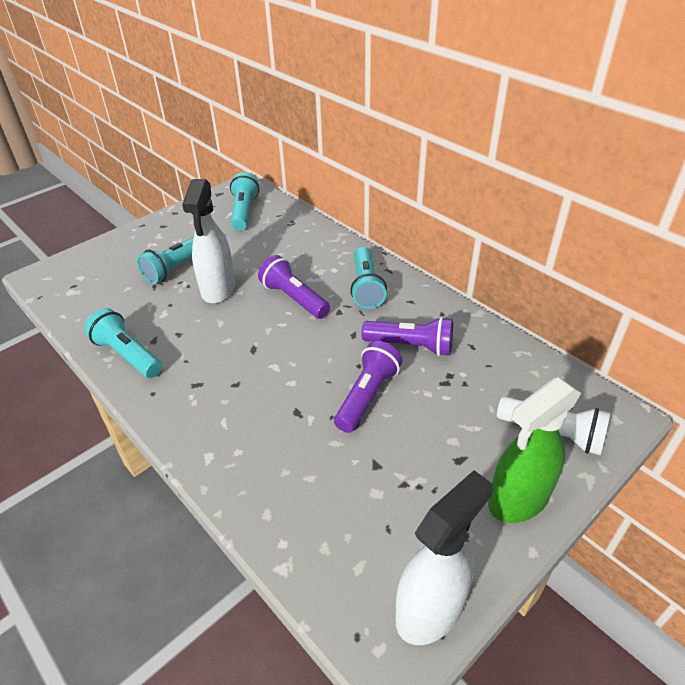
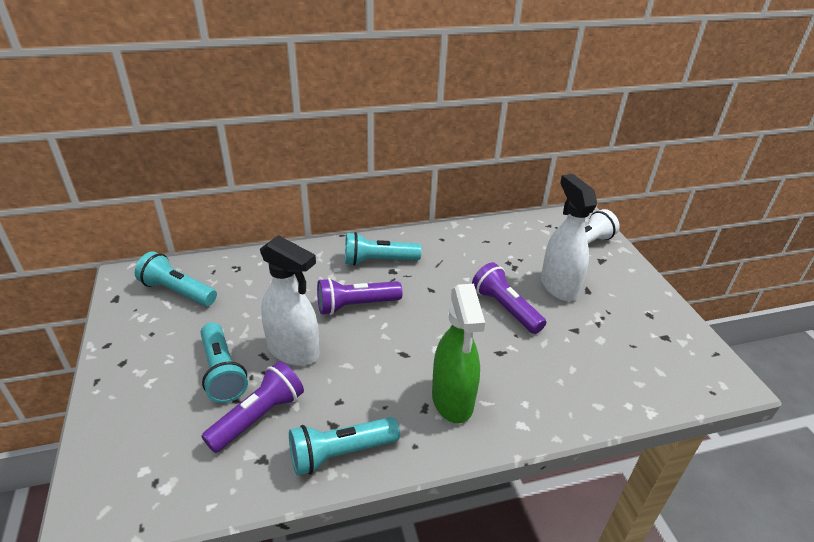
camera: 65 degrees left, 5 degrees down
(366, 287) = (378, 261): turquoise flashlight -> turquoise flashlight turned 150 degrees clockwise
(411, 346) = (466, 267): purple flashlight -> purple flashlight (258, 416)
(430, 609) = (699, 350): white spray bottle -> white spray bottle (558, 286)
(518, 499) = (629, 281): green spray bottle -> green spray bottle (452, 400)

